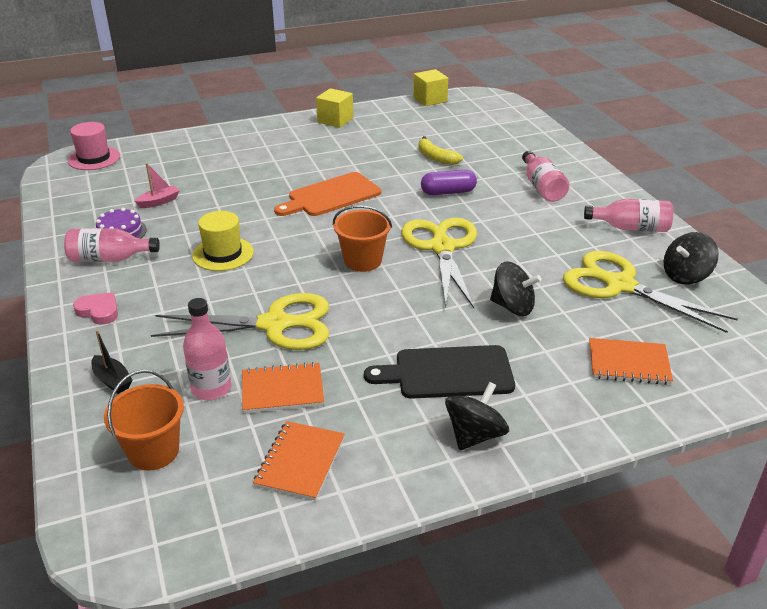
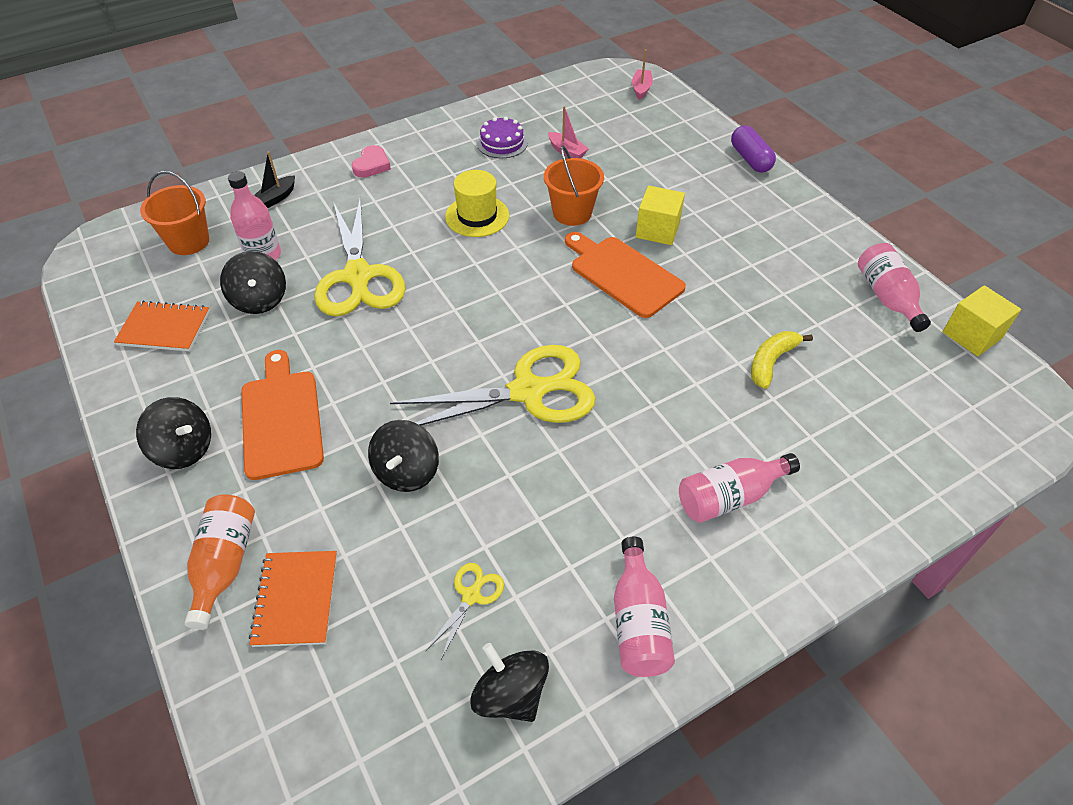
camera: 80 degrees right, 15 degrees up
(94, 158) = (641, 89): pink hat -> pink boat
(109, 259) = (455, 149): pink bottle -> pink bottle (887, 297)
(282, 390) = (259, 300): orange notebook -> black spinning top
(335, 120) = (835, 244): yellow cube -> yellow cube (657, 230)
(362, 261) = (484, 323): orange bucket -> orange bucket (572, 213)
(448, 192) = (673, 385): purple capsule -> purple capsule (750, 159)
(448, 373) = (281, 419): black cutting board -> orange cutting board
(599, 403) = (224, 564): none -> orange bottle
(618, 285) = (472, 595): yellow scissors -> yellow scissors, size x0.43

